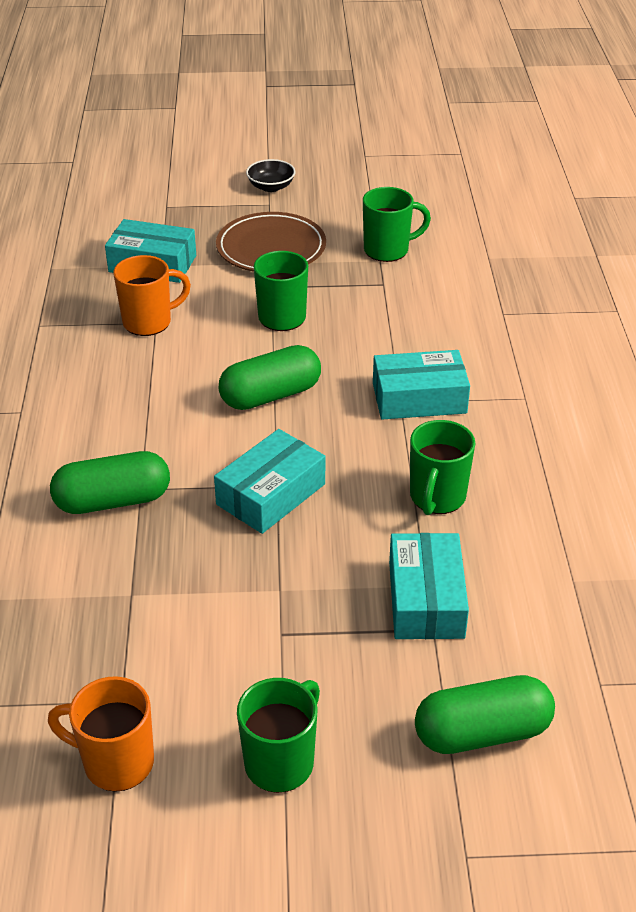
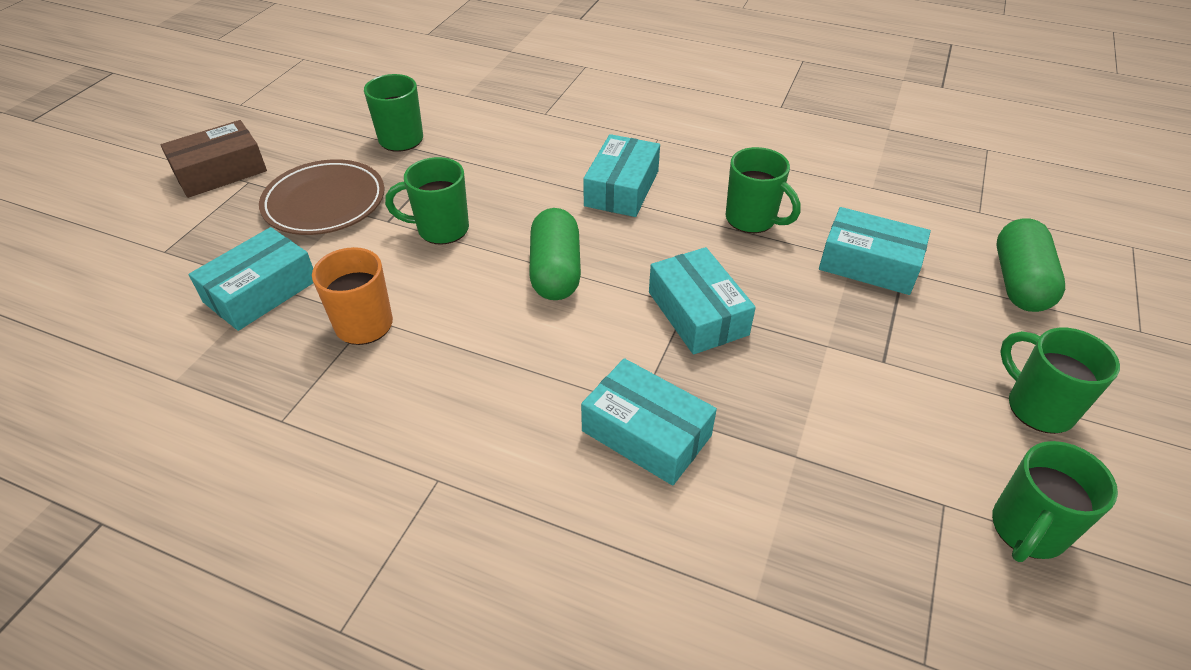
camera: 65 degrees left, 5 degrees up
(113, 501) = (646, 433): green capsule -> turquoise box
(116, 762) = (1026, 530): orange mug -> green mug
(271, 187) = (220, 171): black bowl -> brown box

